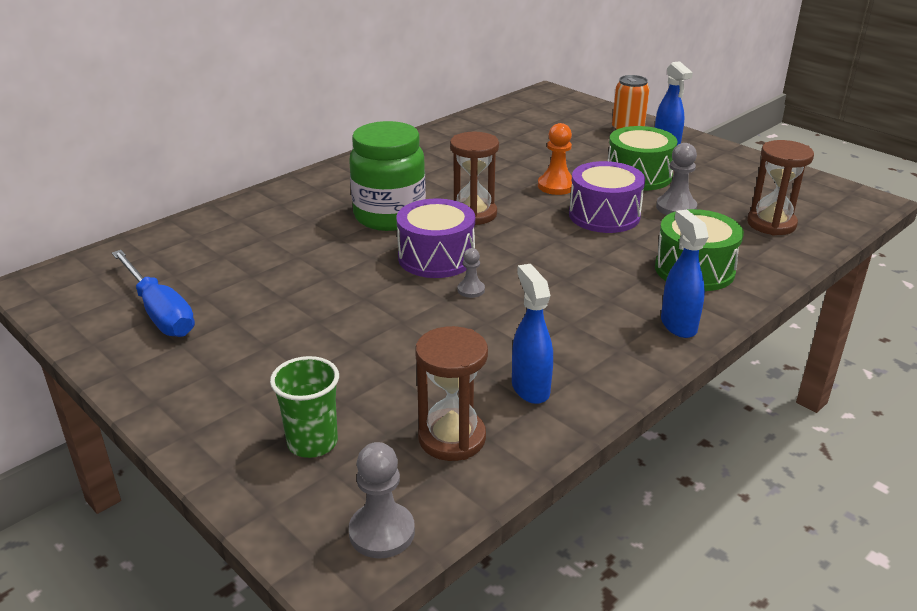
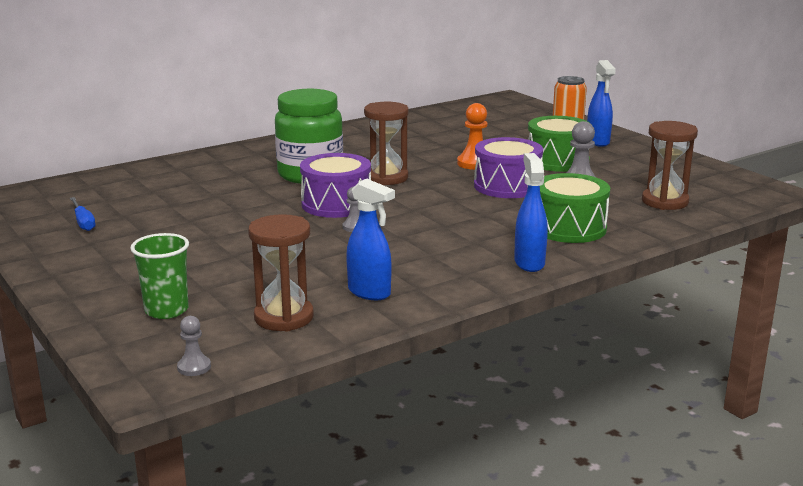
camera: 10 degrees right, 10 degrees down
(159, 312) = (83, 222): blue screwdriver -> blue screwdriver, size x0.54
(382, 532) = (194, 367): grey pawn -> grey pawn, size x0.59
(530, 388) = (369, 292): blue spray bottle -> blue spray bottle turned 135 degrees clockwise

